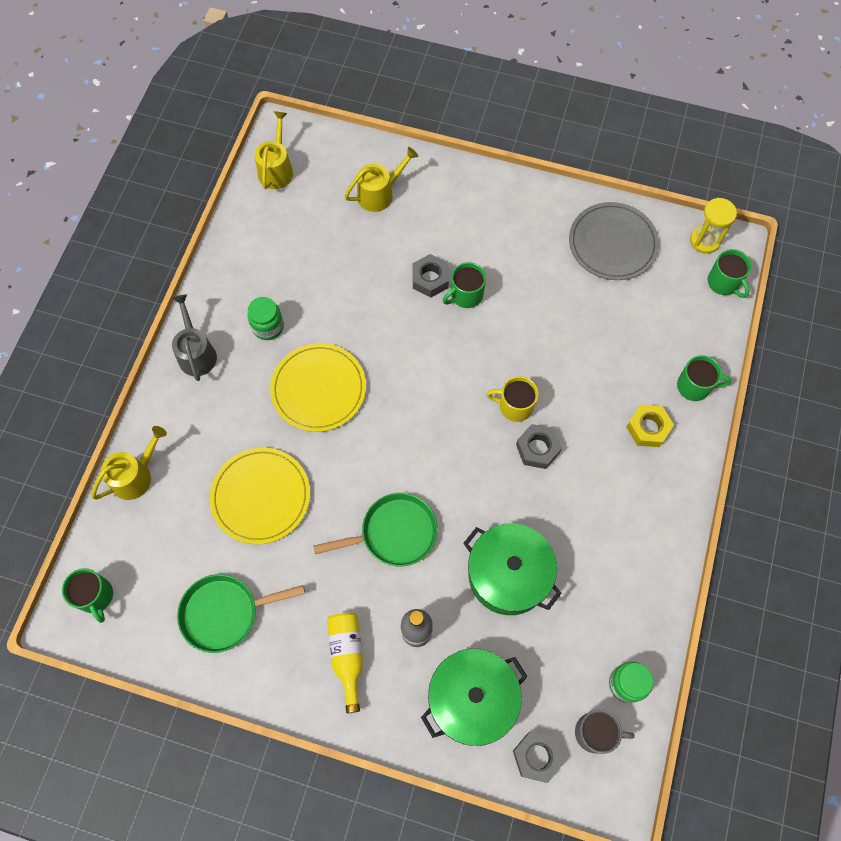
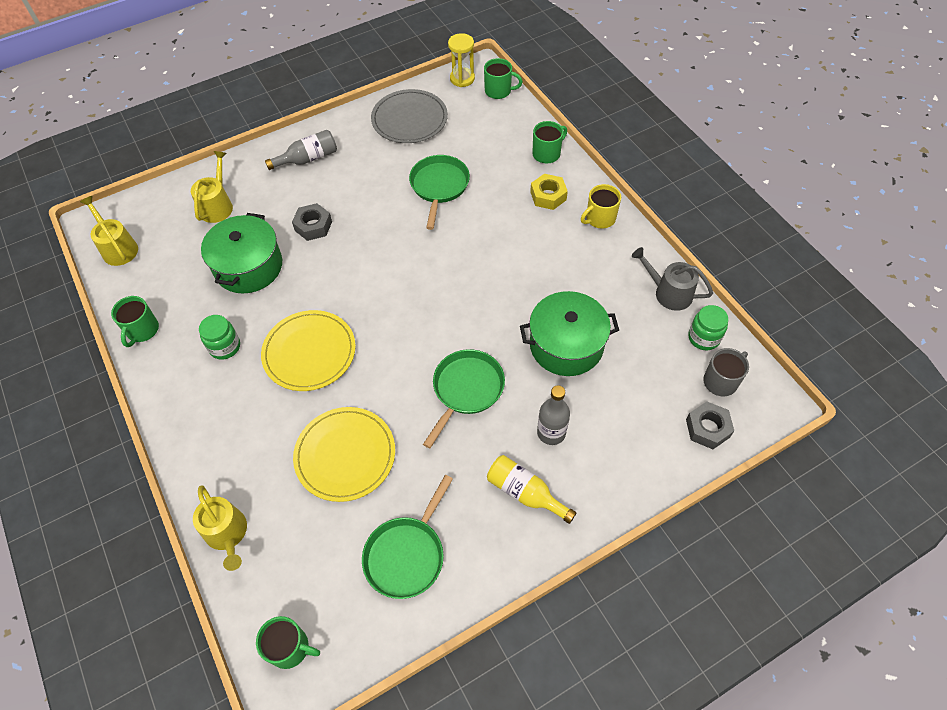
camera: 45 degrees left, 10 degrees down
(135, 476) = (227, 534): yellow watering can -> yellow watering can turned 150 degrees clockwise
(196, 353) = (185, 410): grey watering can -> grey watering can (669, 293)
(466, 295) = (349, 216): green mug -> green mug (142, 330)
(472, 699) = (632, 436): green pot -> green pot (248, 266)
(490, 210) = (308, 158): none -> grey bottle
(515, 406) = (455, 250): yellow mug -> yellow mug (600, 218)
(537, 449) = (498, 261): grey nut -> none
(566, 333) = (439, 186): none -> green pan

